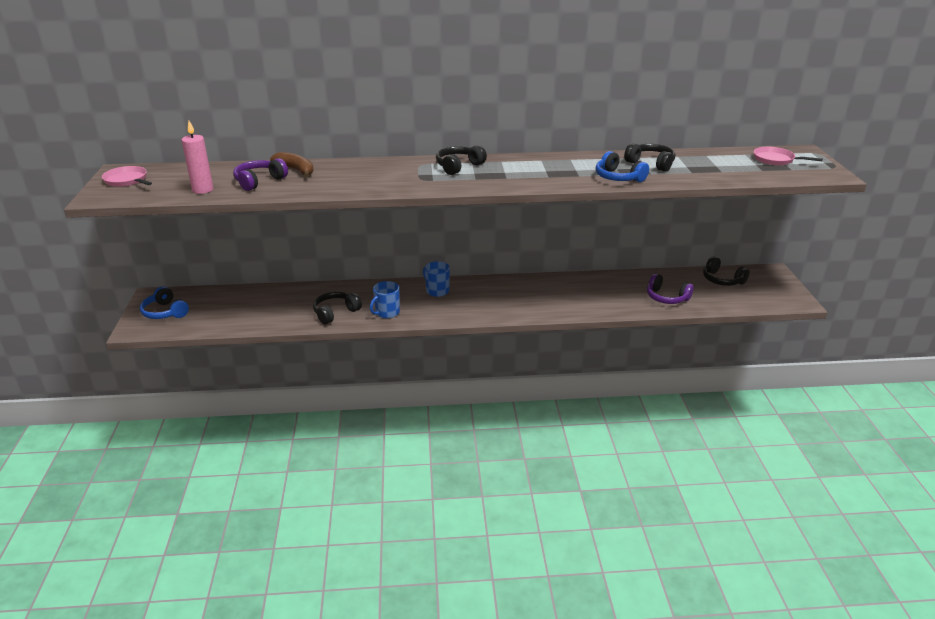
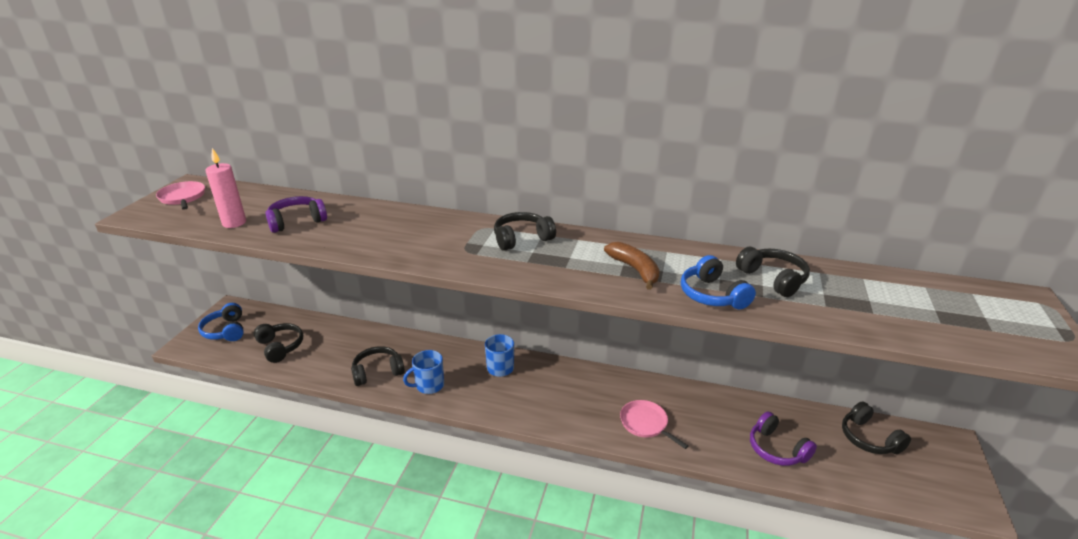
camera: 20 degrees right, 0 degrees up
(230, 313) = (280, 347): none -> black headphones
(296, 170) = (346, 212): brown banana -> brown banana (635, 270)
(775, 159) = (972, 306): pink pan -> pink pan (645, 423)

